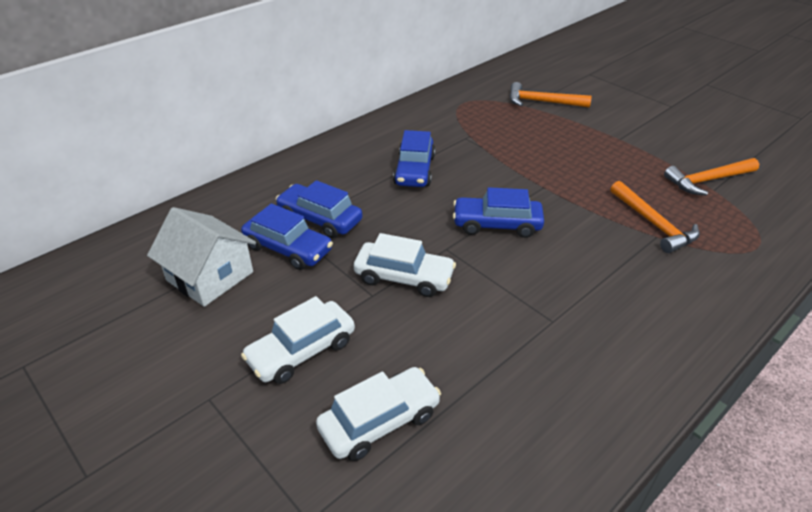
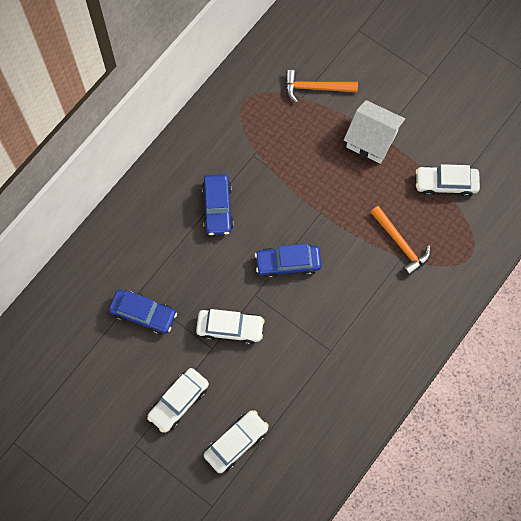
camera: 10 degrees left, 30 degrees up
(210, 276) = (98, 350): white house -> white house (372, 139)
(320, 219) = (157, 279): blue car -> none
(707, 180) = (445, 184): orange hammer -> white car

